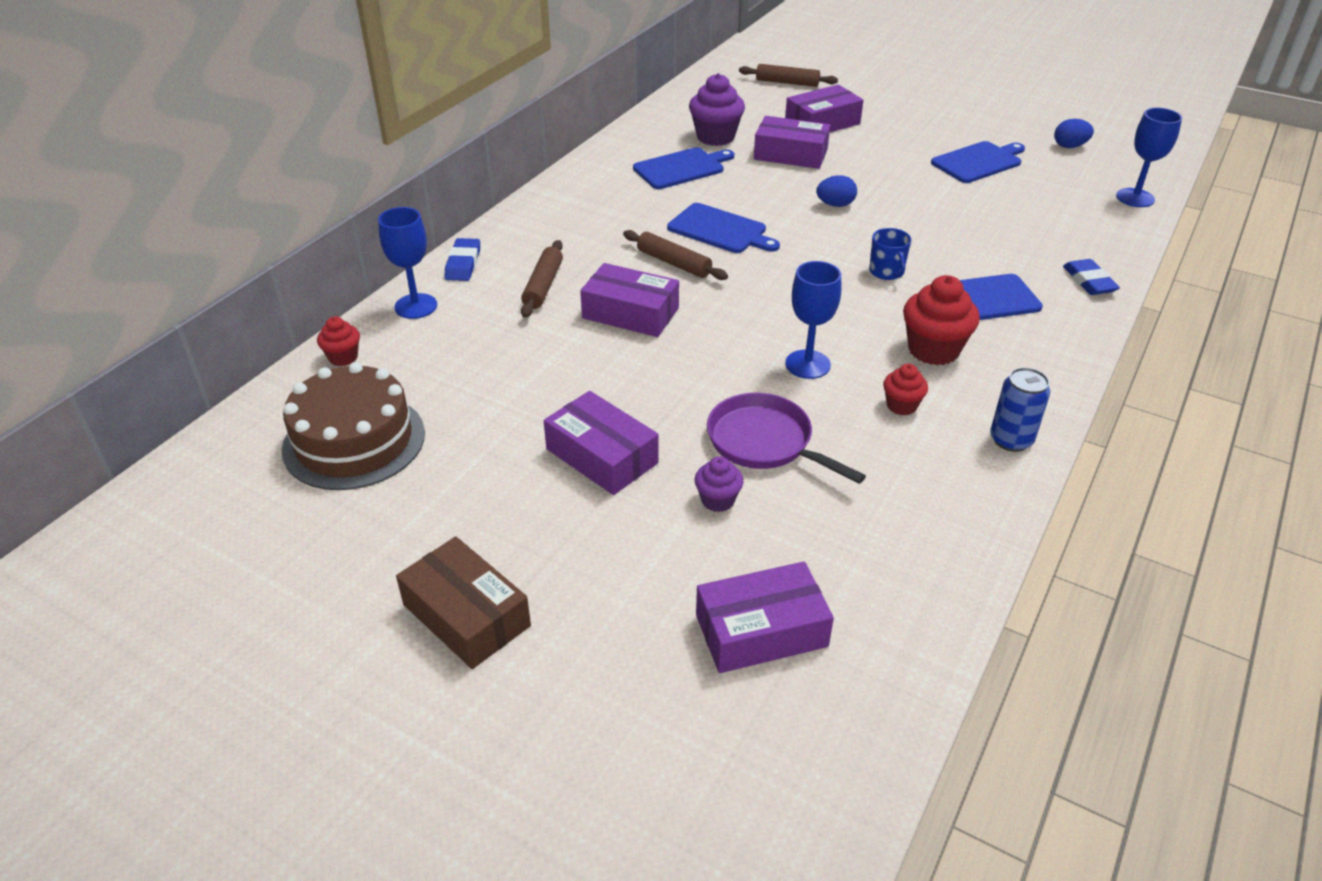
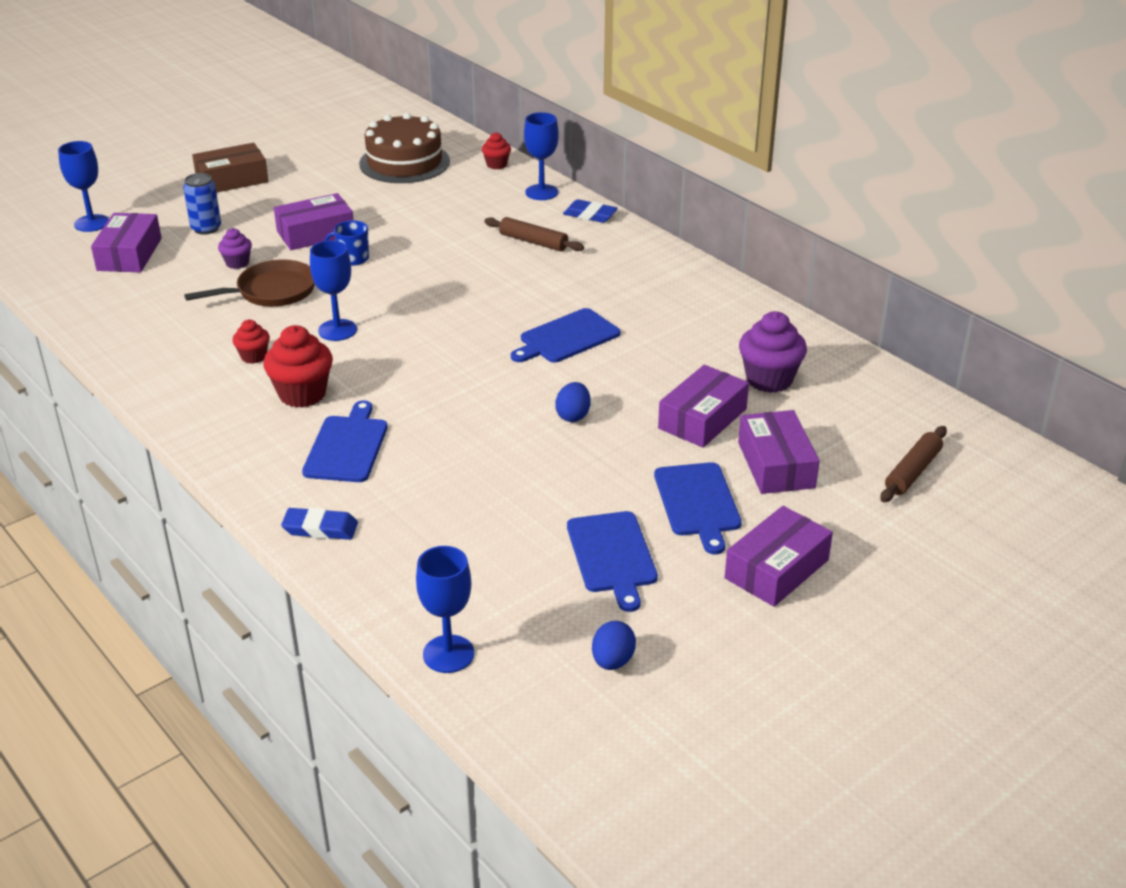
camera: 110 degrees right, 5 degrees down
(630, 313) = (467, 271): purple box -> purple box (776, 569)
(673, 263) = (526, 303): brown rolling pin -> none
(681, 168) = (703, 343): blue cutting board -> blue cutting board (697, 503)
(694, 738) = (92, 223): none -> blue goblet
(765, 442) = (271, 291): purple pan -> brown pan
(886, 272) = (431, 408): blue mug -> blue mug (352, 258)
(1011, 440) = (172, 392): blue can -> blue can (206, 228)

